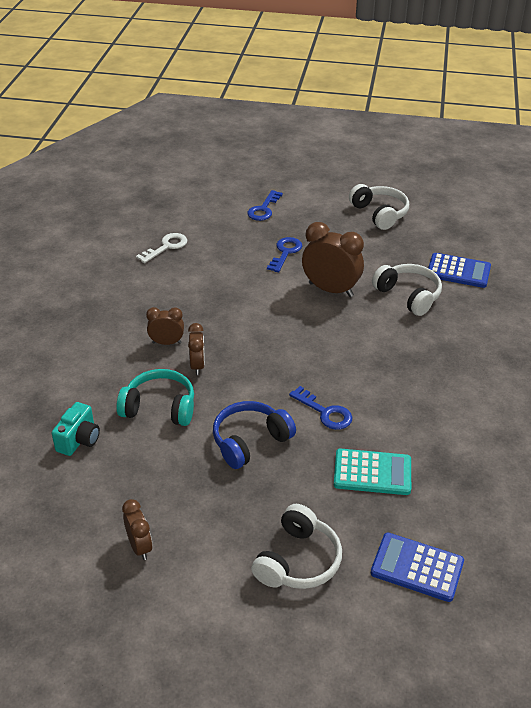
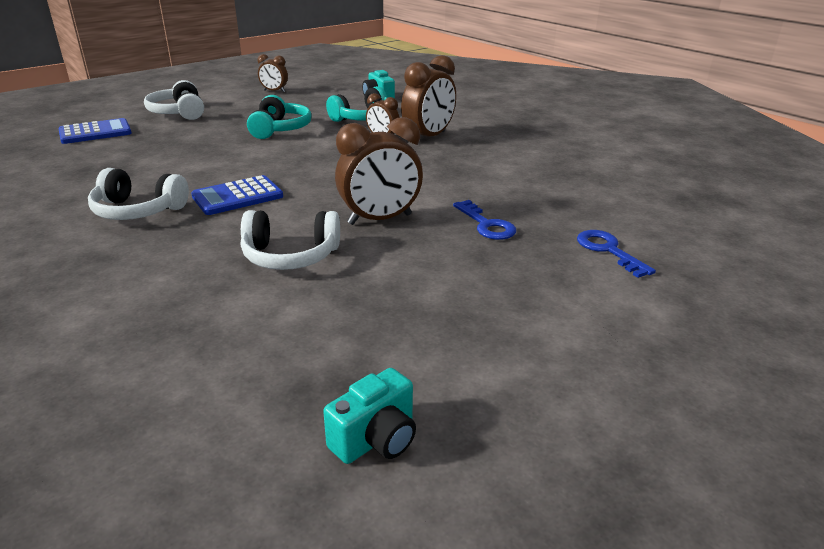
camera: 130 degrees right, 10 degrees down
(166, 247) = (580, 176): white key -> none
(166, 343) = (428, 137): brown clock -> brown clock, size x1.79
(250, 441) = (280, 129): blue headphones -> turquoise headphones
(325, 412) = (248, 156): blue key -> none
(372, 472) = (171, 148): turquoise calculator -> none
(379, 213) = (490, 335): white headphones -> white headphones (138, 211)
(458, 271) = (261, 318): blue calculator -> blue calculator (237, 196)
(464, 212) = (376, 439): none -> turquoise camera

